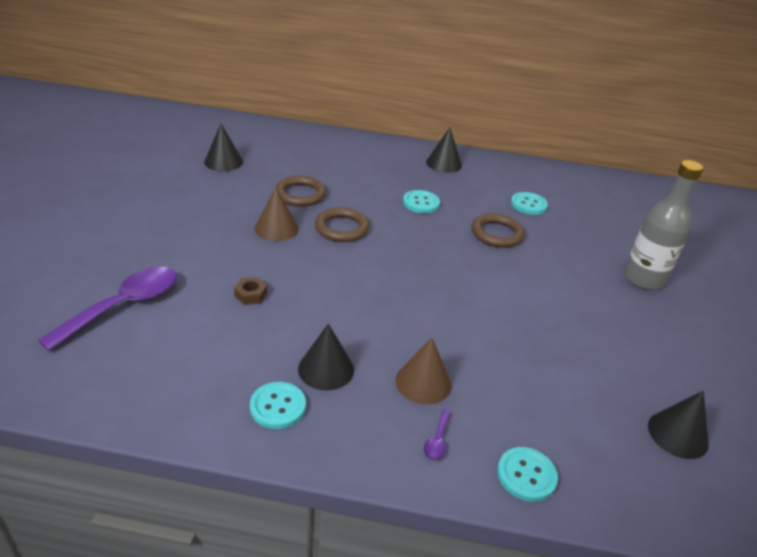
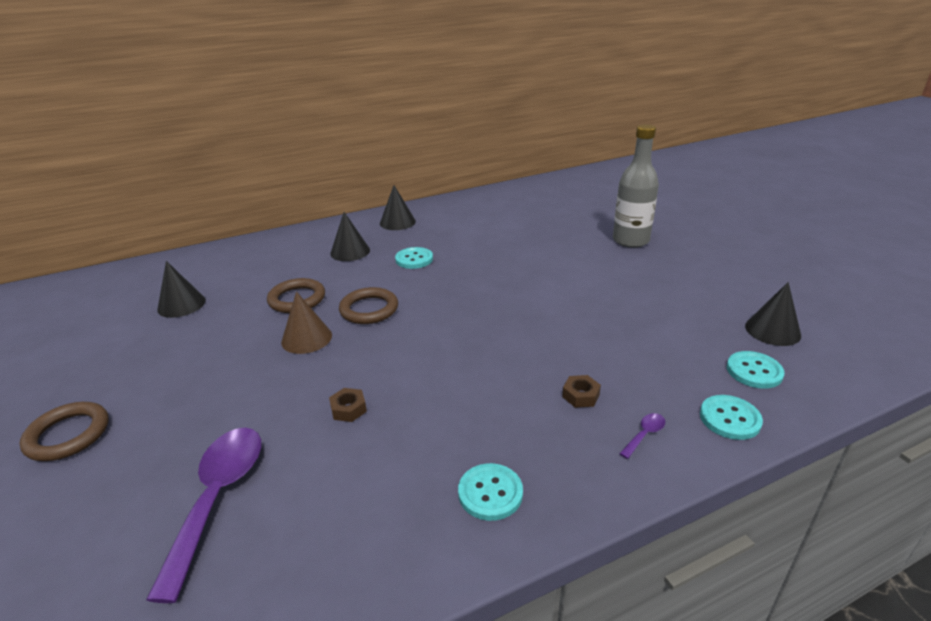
camera: 30 degrees left, 5 degrees down
(326, 369) = (493, 433): black cone -> black cone (350, 251)
(423, 382) = (580, 396): brown cone -> brown nut
(437, 441) = (644, 434): purple spoon -> purple spoon turned 120 degrees counterclockwise
(496, 234) = (499, 256): brown ring -> brown ring (68, 435)
(528, 204) = (497, 225): turquoise button -> turquoise button (754, 371)

